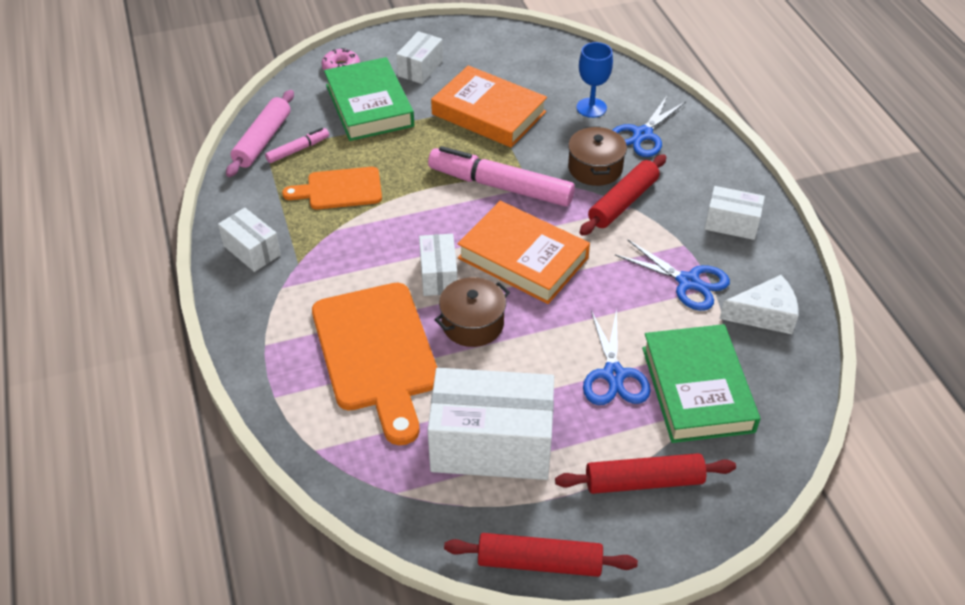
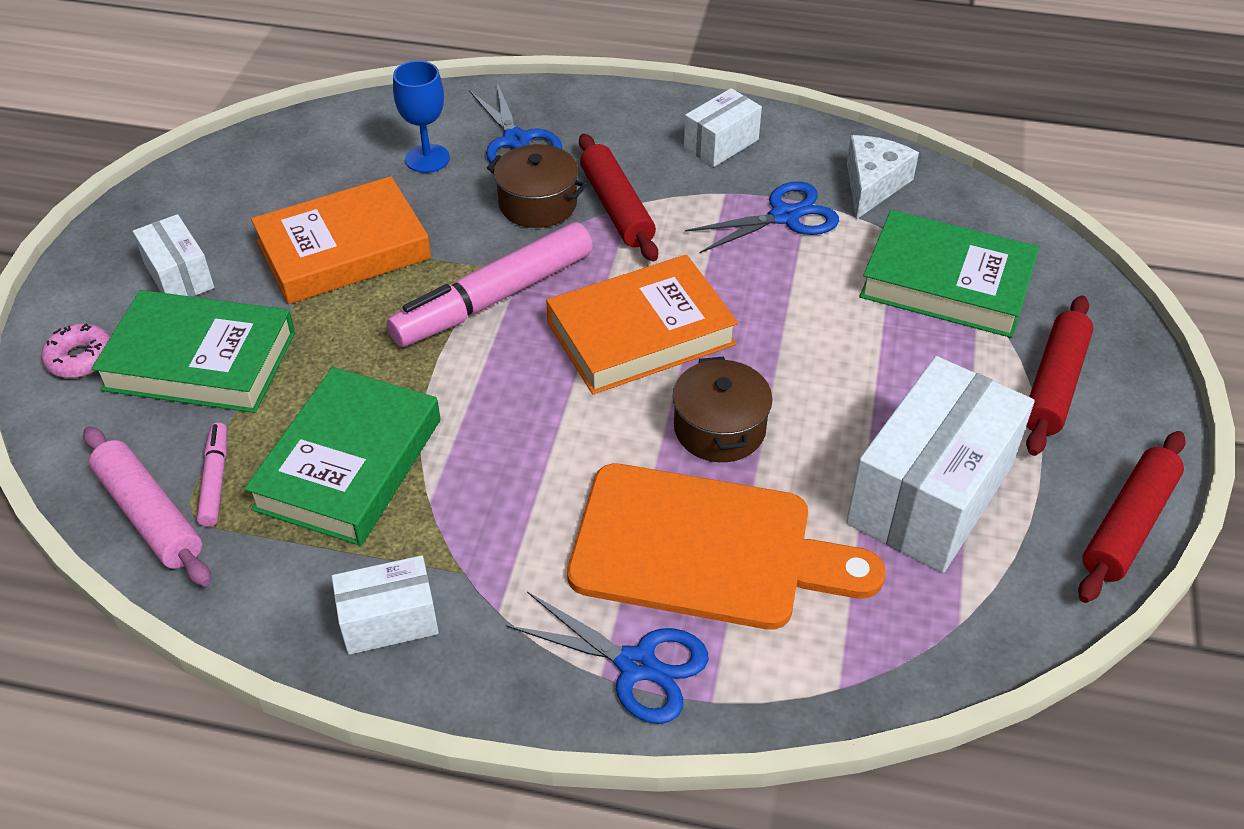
camera: 60 degrees left, 0 degrees up
(340, 189) = (349, 464): orange cutting board -> green book
(439, 275) = (609, 426): white box -> none
(614, 375) = (885, 339): blue scissors -> blue scissors (637, 665)

